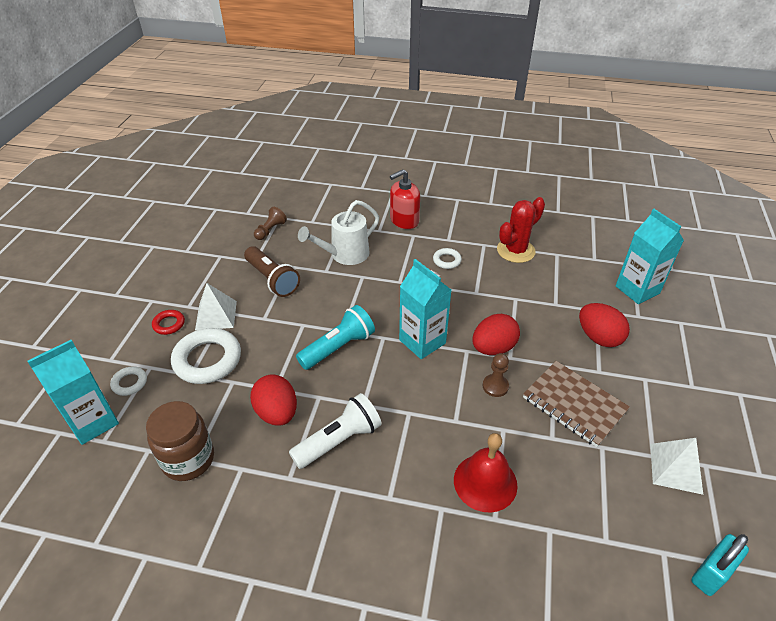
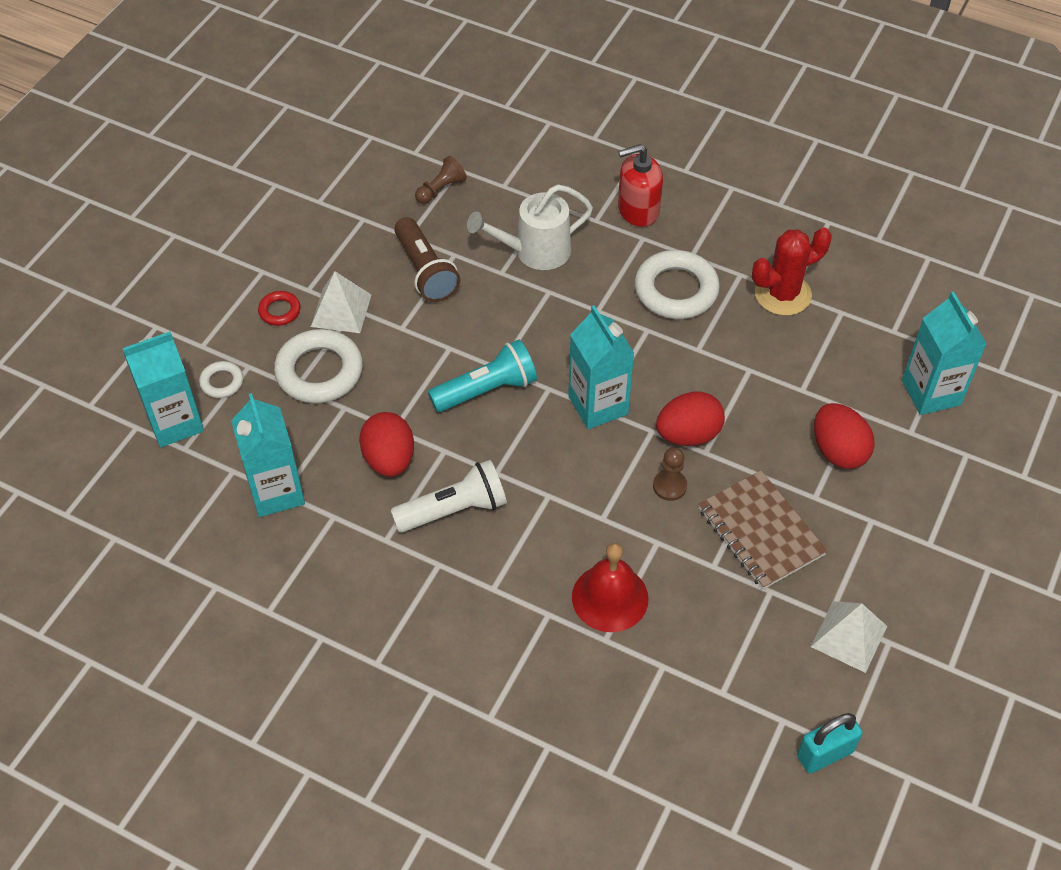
camera: 15 degrees right, 10 degrees up
(188, 459) = (276, 492): brown jar -> turquoise carton
(447, 260) = (676, 290): white ring -> white ring, size x2.02

